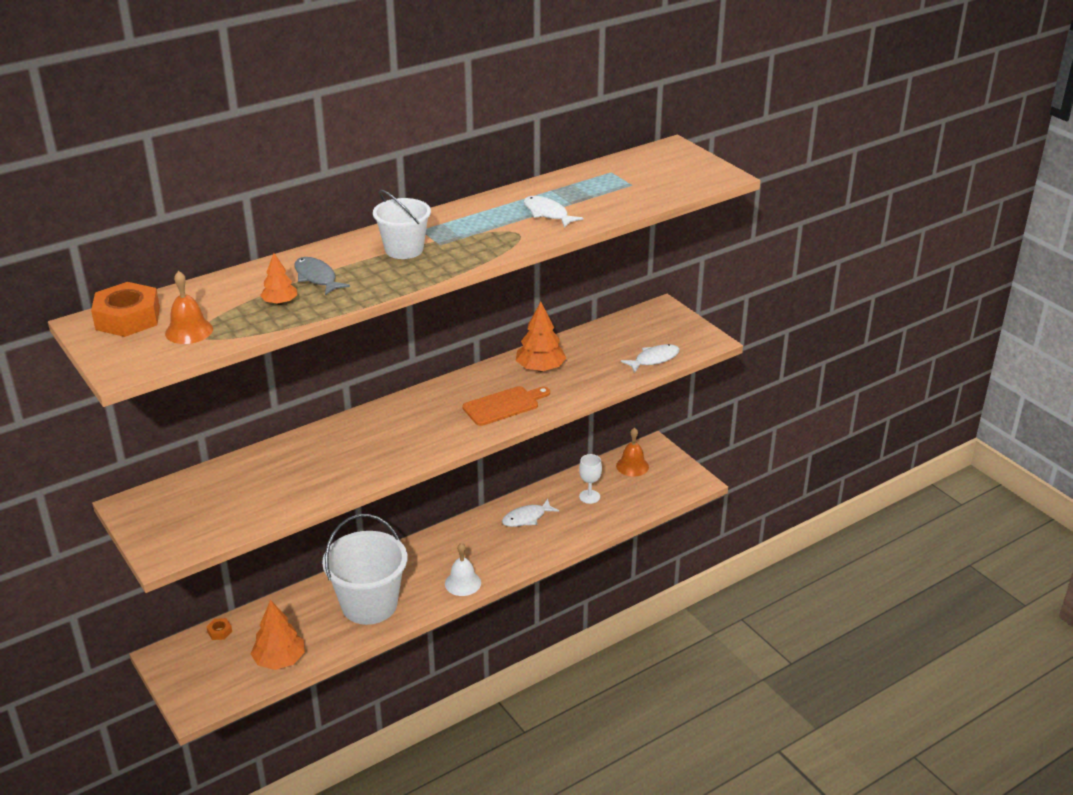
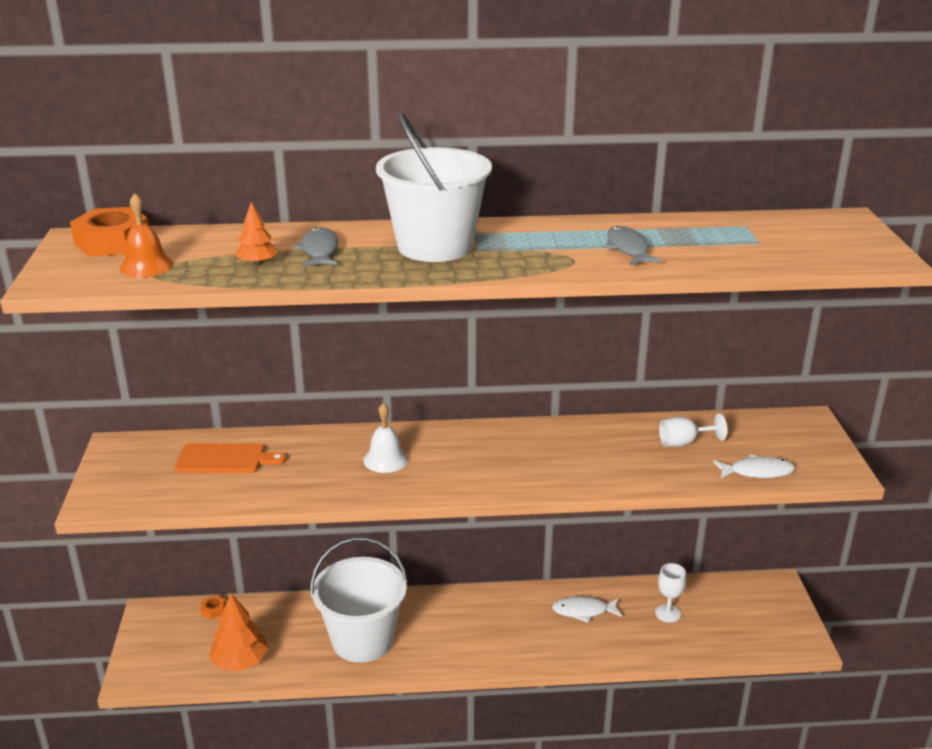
camera: 30 degrees right, 5 degrees down
(404, 249) = (435, 246): white bucket -> white bucket, size x1.66
(463, 583) = (468, 655): white bell -> white bell (385, 459)
(504, 405) = (545, 468): orange cutting board -> orange cutting board (225, 459)
(540, 368) = (616, 442): orange tree -> none
(547, 214) = (628, 249): white fish -> grey fish
(589, 353) = (684, 442): none -> white goblet
(632, 466) = (739, 597): orange bell -> none

